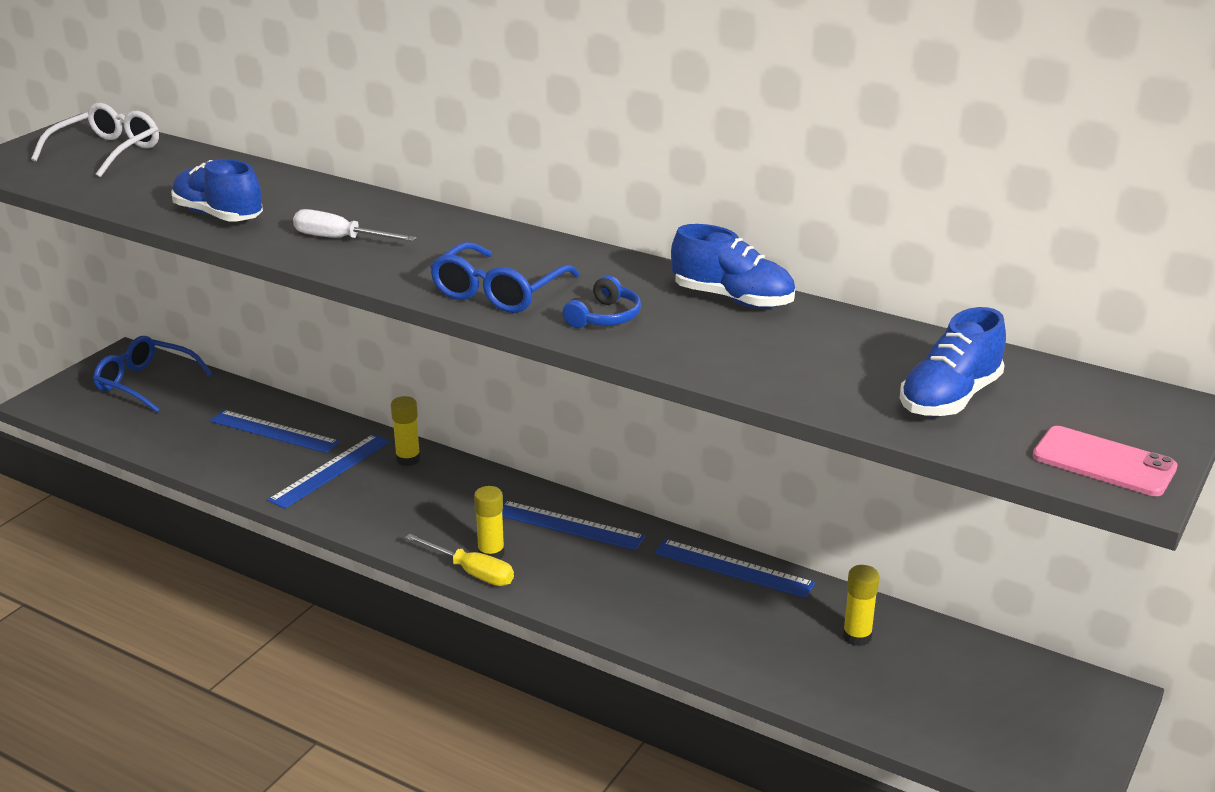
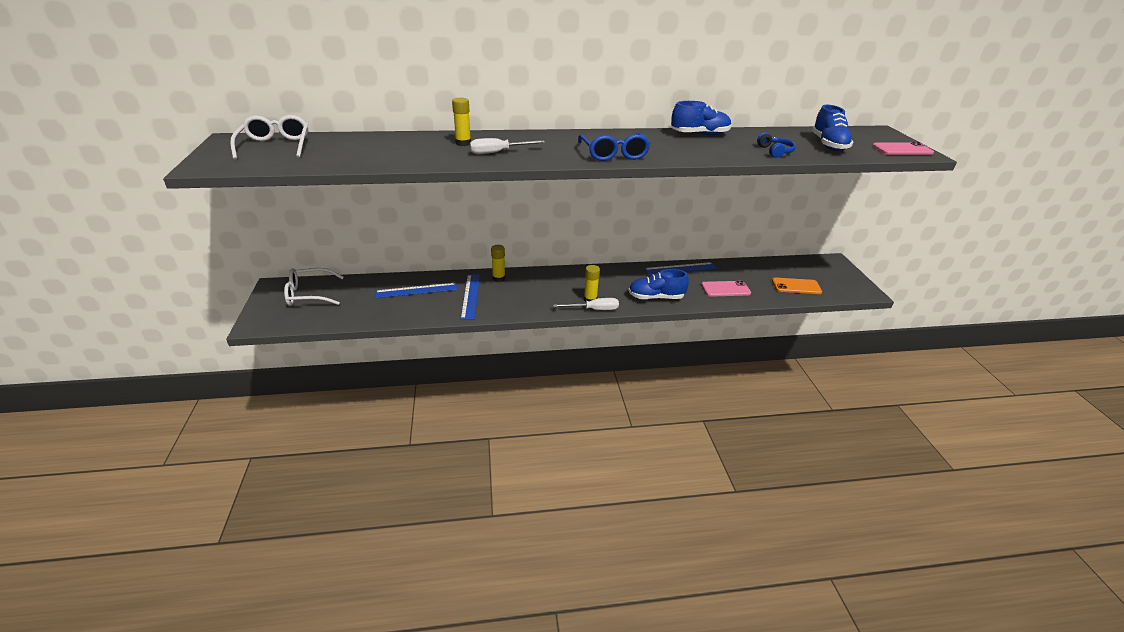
camera: 40 degrees left, 5 degrees up
(145, 383) = (308, 294): blue glasses -> white glasses
(218, 215) = (412, 158): blue shoe -> blue shoe (656, 297)
(471, 572) = (594, 309): yellow screwdriver -> white screwdriver
(568, 525) = (602, 277): blue ruler -> none
(604, 317) = (672, 151): blue headphones -> blue headphones (775, 151)
(758, 643) = (725, 289): none -> pink phone
(857, 636) = (749, 274): yellow glue stick -> yellow glue stick (463, 143)
(918, 704) = (796, 286): none -> orange phone

